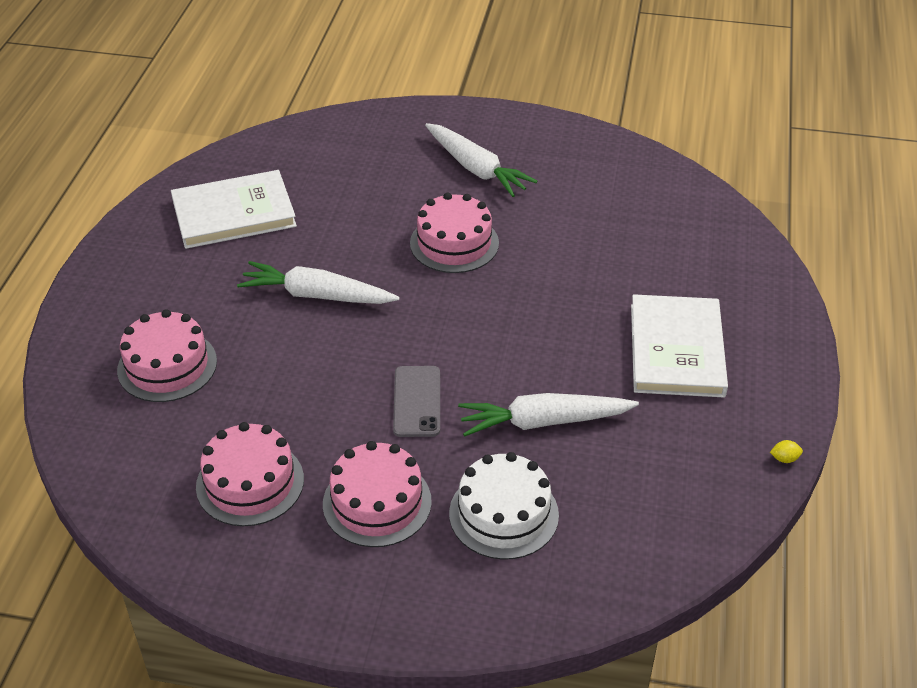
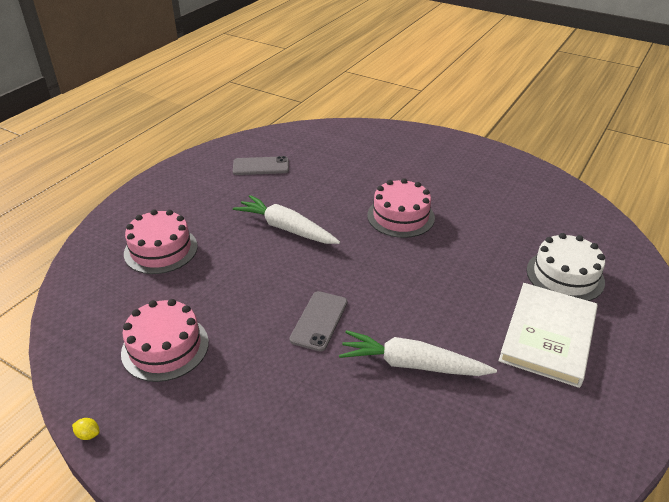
camera: 20 degrees right, 5 degrees down
(234, 213) = (261, 166): white book -> grey phone
(377, 502) = (248, 391): pink cake -> none
(476, 169) = (439, 172): white carrot -> none
(503, 514) = (344, 433): white cake -> white cake (565, 276)
(784, 459) = (621, 461): yellow lemon -> yellow lemon (88, 434)

